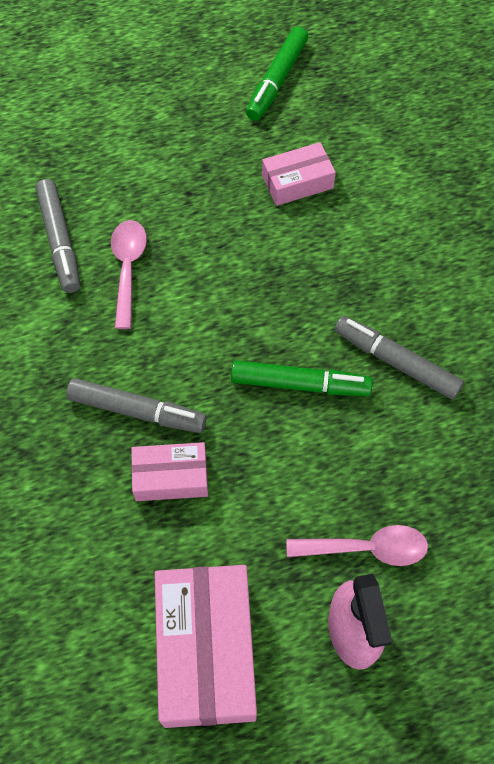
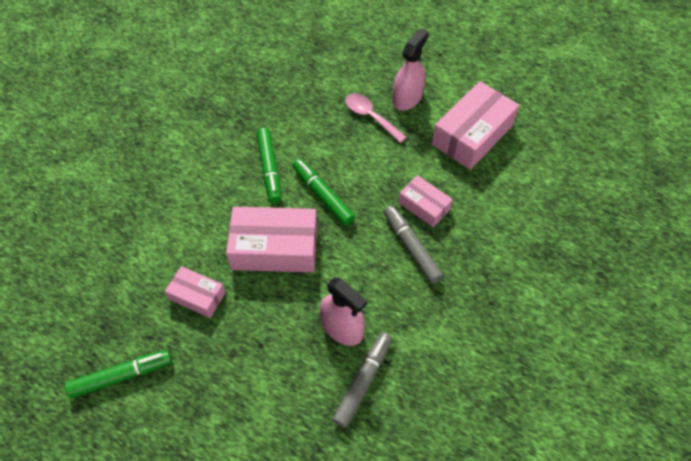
camera: 135 degrees left, 5 degrees down
(128, 268) = (342, 327): pink spoon -> pink spray bottle
(281, 284) = (275, 248): none -> pink box
(396, 362) = (269, 169): grey marker -> green marker

